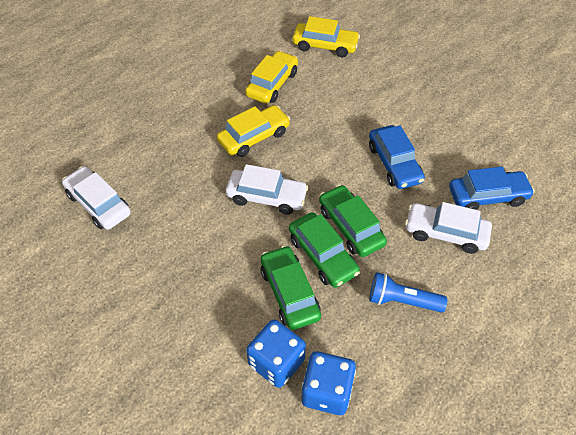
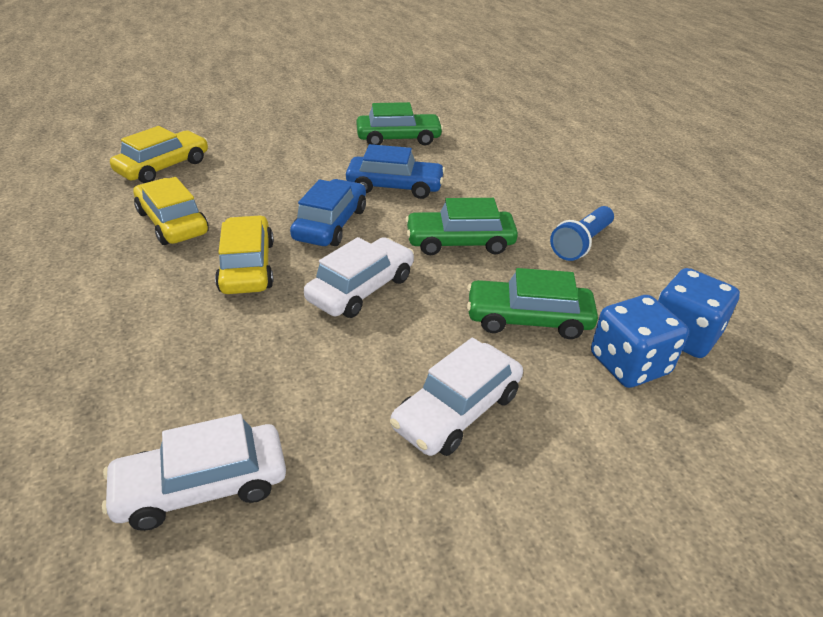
camera: 65 degrees left, 15 degrees down
(322, 255) = (488, 275): green car -> green car (398, 138)
(445, 233) = (510, 190): white car -> white car (457, 410)
(487, 196) = (482, 155): blue car -> blue car (331, 224)

